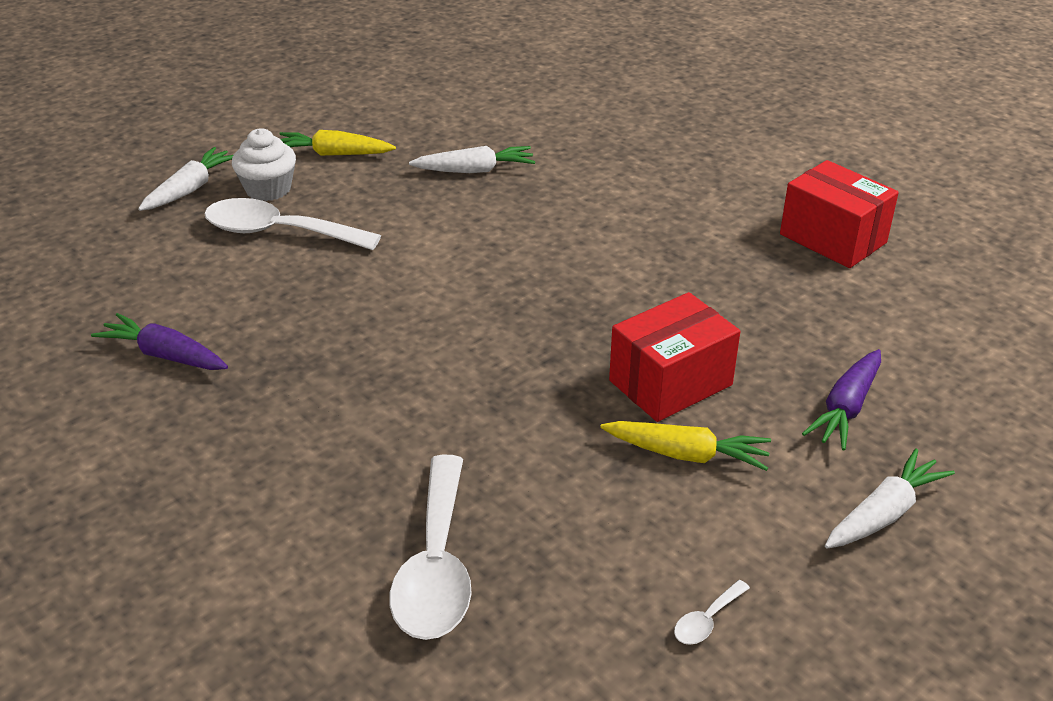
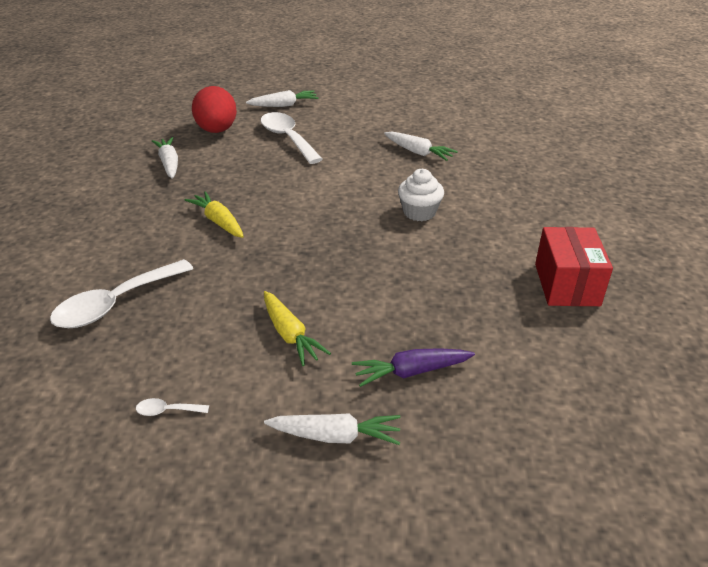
camera: 45 degrees right, 0 degrees up
(152, 272) = (217, 131): none -> red egg
(165, 355) = (169, 163): purple carrot -> white carrot
(268, 189) = (313, 119): white cupcake -> white cupcake (419, 212)
(333, 154) = (365, 116): yellow carrot -> yellow carrot (218, 221)
(670, 383) = (341, 298): red box -> none

